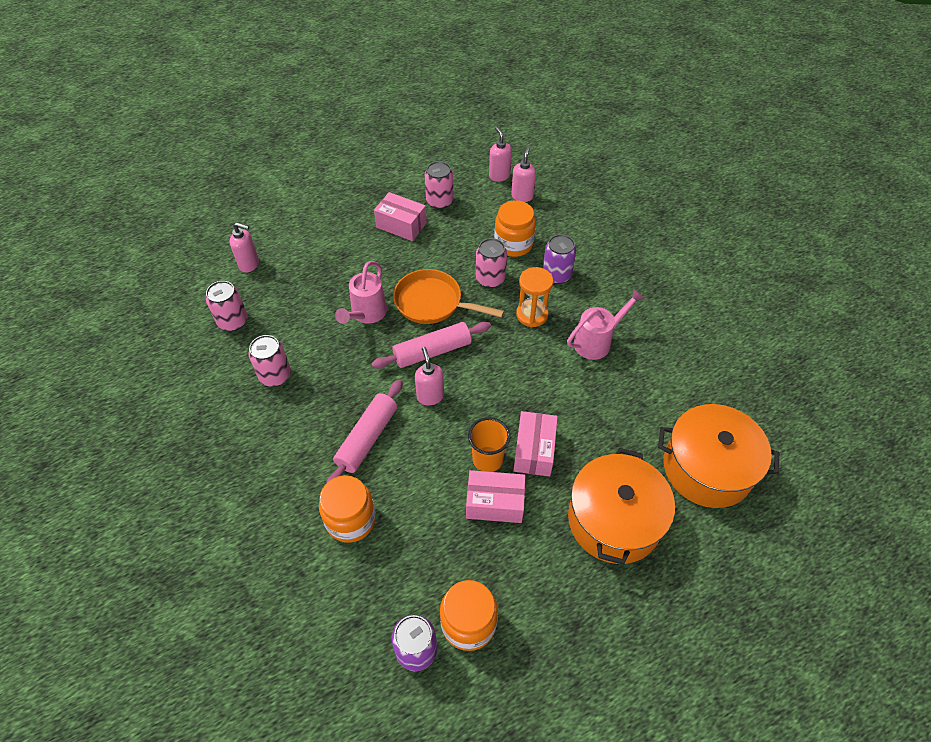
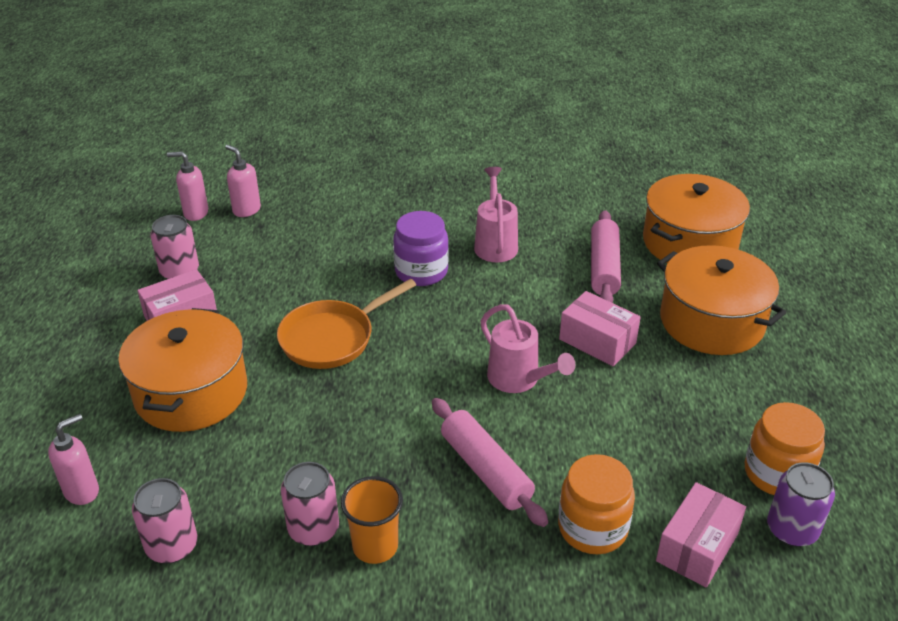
camera: 60 degrees left, 15 degrees down
(344, 265) = (191, 392): none -> orange pot
(366, 314) = (294, 401): pink watering can -> pink watering can (518, 380)
(430, 396) = (466, 392): pink soap dispenser -> none
(432, 351) = (404, 366): pink rolling pin -> pink rolling pin (604, 268)
(487, 459) = (585, 380): orange cup -> orange cup (375, 546)
(490, 279) = (341, 280): pink can -> none
(495, 503) = (643, 396): pink box -> pink box (697, 547)
(513, 244) = (309, 244): orange jar -> none
(532, 315) = (421, 271): orange hourglass -> purple jar
(556, 275) = (384, 233): purple can -> none

